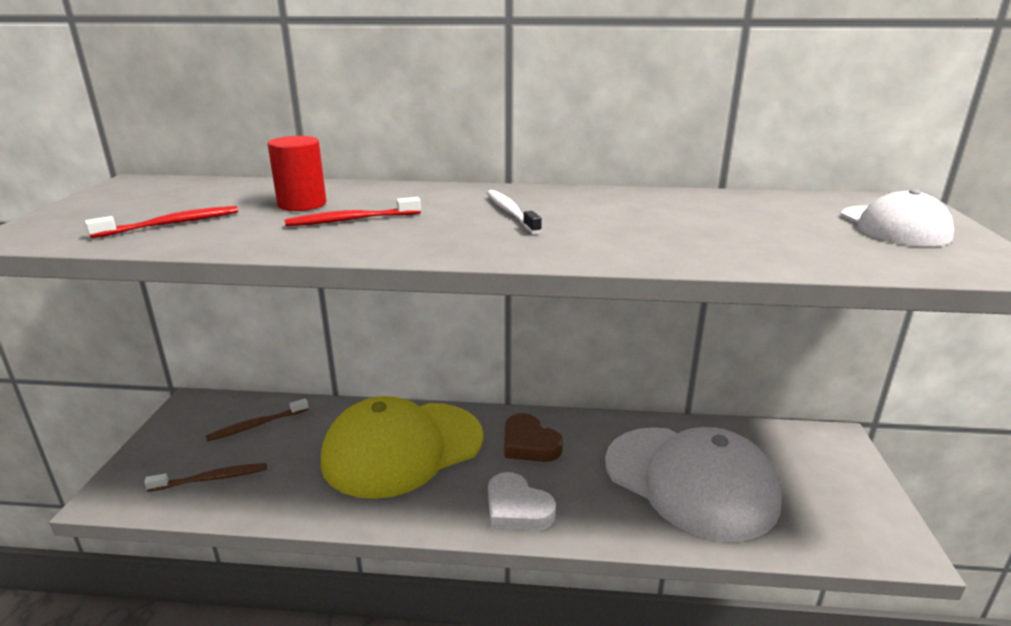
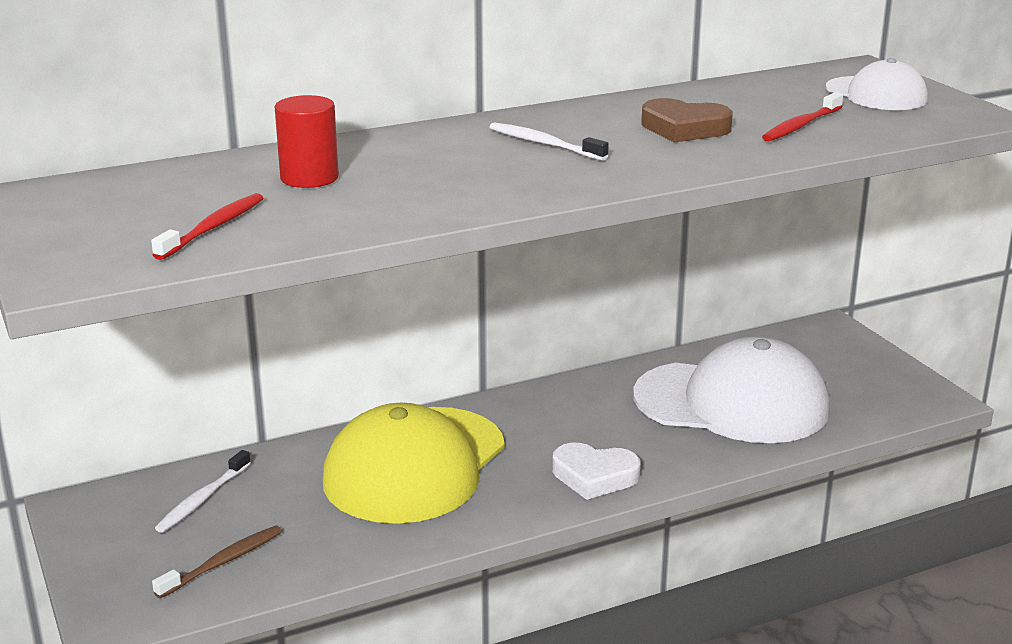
camera: 30 degrees left, 0 degrees up
(256, 425) = (202, 499): brown toothbrush -> white toothbrush
(351, 220) = (401, 183): red toothbrush -> red toothbrush (801, 125)
(529, 444) = (548, 419): brown heart -> brown heart (684, 128)

